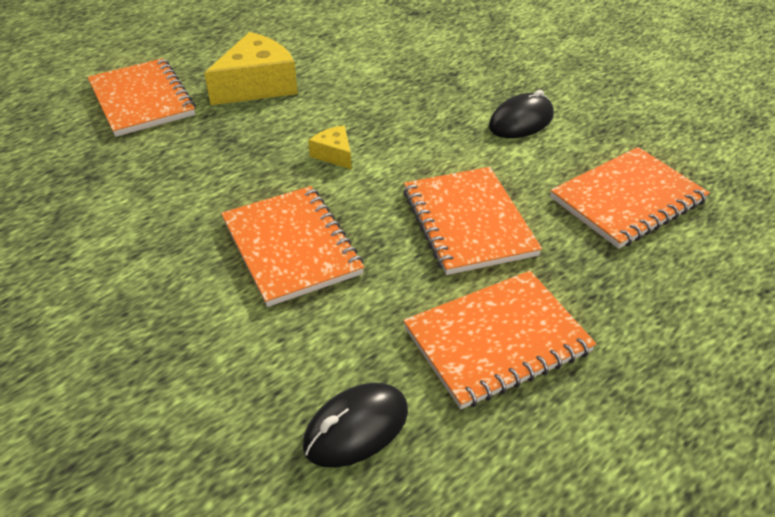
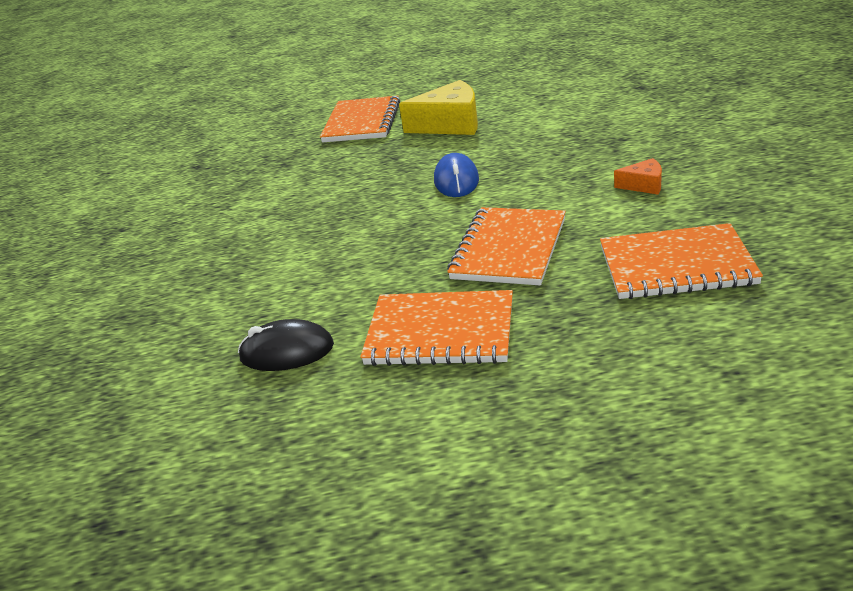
camera: 40 degrees right, 10 degrees down
(291, 247) = (362, 234): orange notebook -> none
(334, 154) = (456, 180): yellow cheese -> blue mouse
(521, 121) = (643, 185): black mouse -> orange cheese

